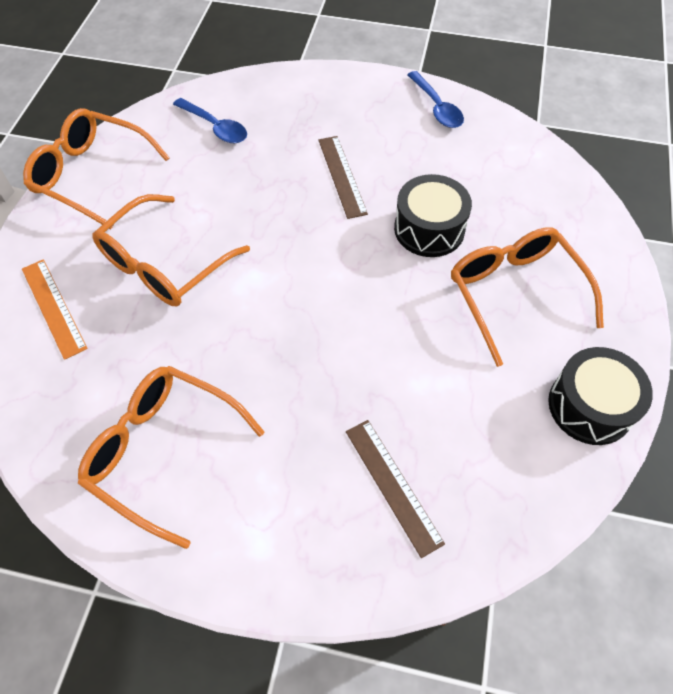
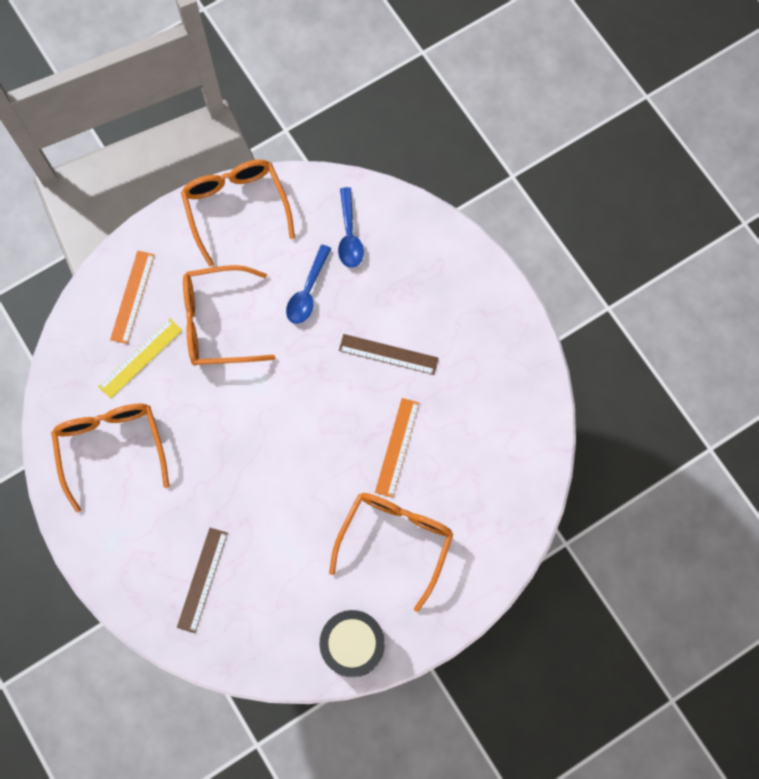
camera: 45 degrees right, 15 degrees up
(114, 349) = (140, 358): none -> yellow ruler
(342, 176) = (388, 354): brown ruler -> brown ruler turned 75 degrees clockwise
(429, 229) = (397, 447): black drum -> orange ruler
(437, 107) = (516, 355): blue spoon -> blue spoon (307, 292)

